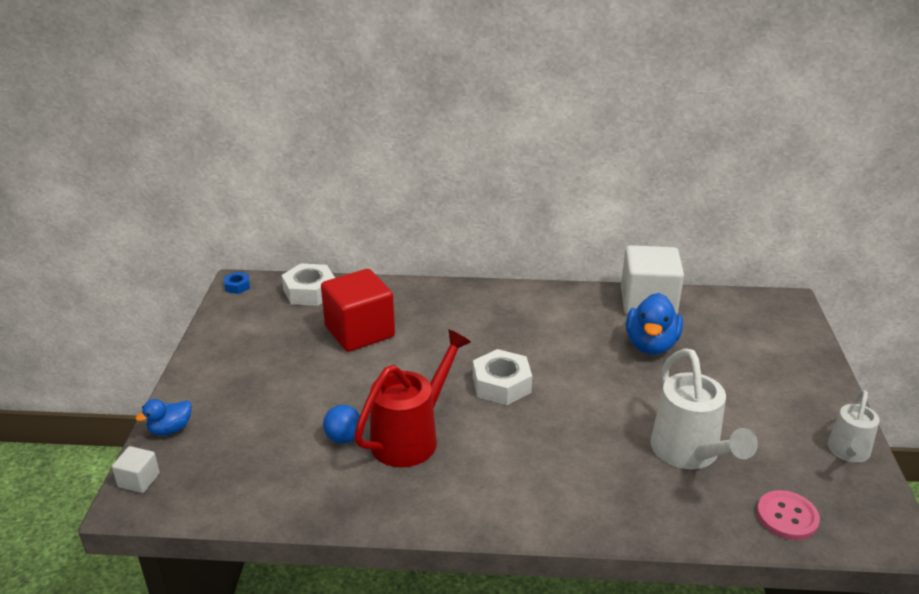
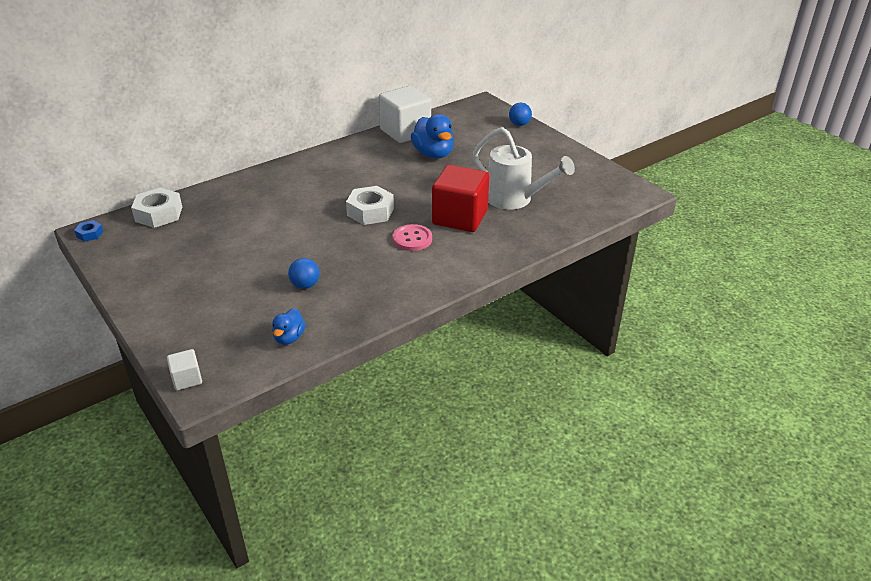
camera: 40 degrees left, 5 degrees up
(170, 429) = (167, 341): blue duck -> blue duck (289, 338)
(359, 332) = (233, 222): red cube -> red cube (460, 217)
(411, 437) = (349, 264): red watering can -> none
(787, 517) = (590, 206): pink button -> pink button (412, 239)
(808, 352) = (519, 124): none -> blue ball
(848, 452) = (587, 165): white watering can -> none

